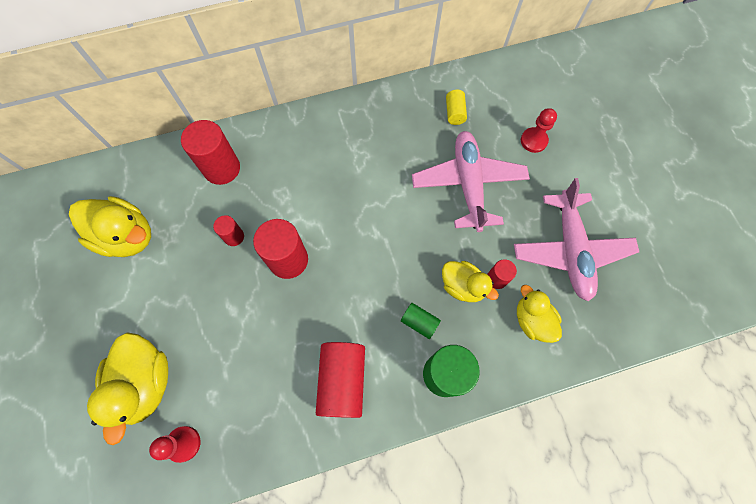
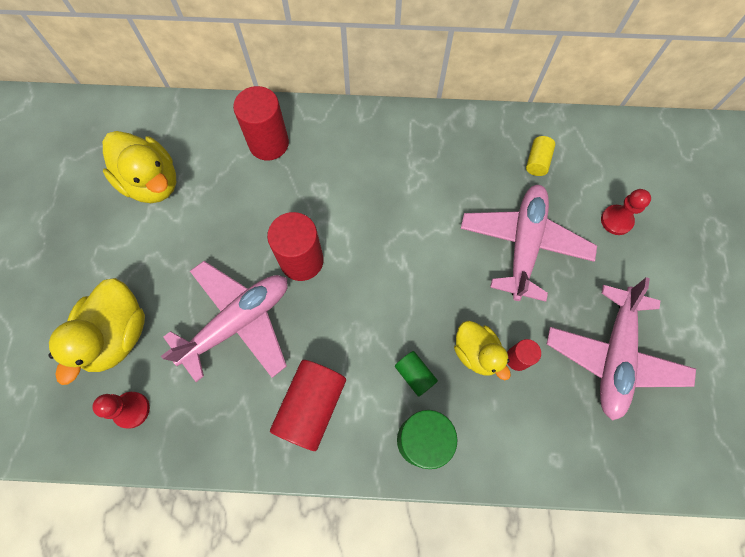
camera: 20 degrees right, 0 degrees up
(234, 236) = (255, 218): red cylinder -> none
(252, 332) = (238, 322): none -> pink plane
(532, 320) = (540, 418): yellow duck -> none

